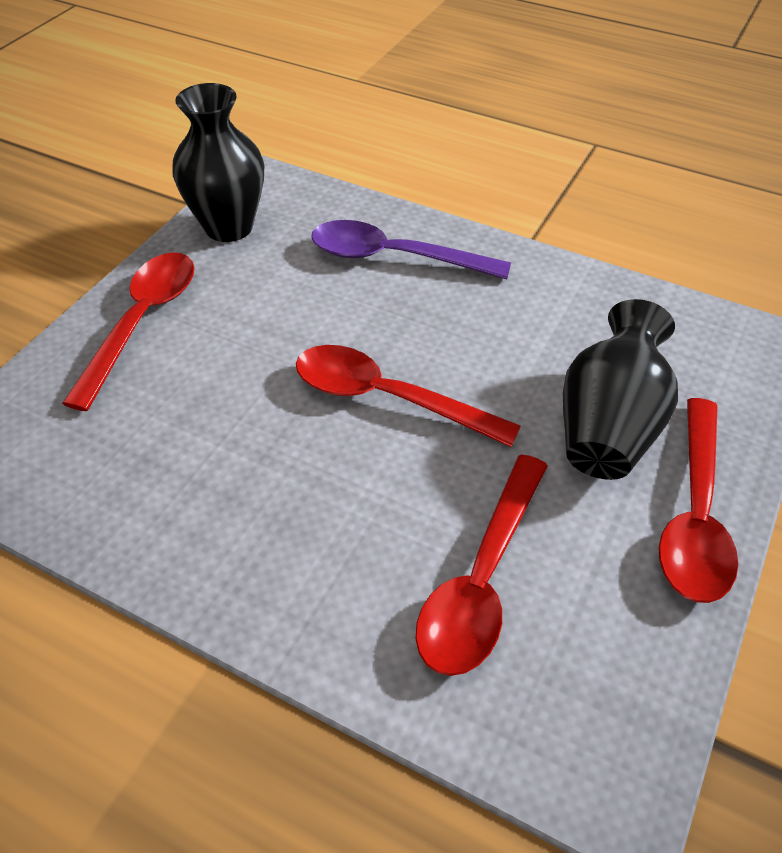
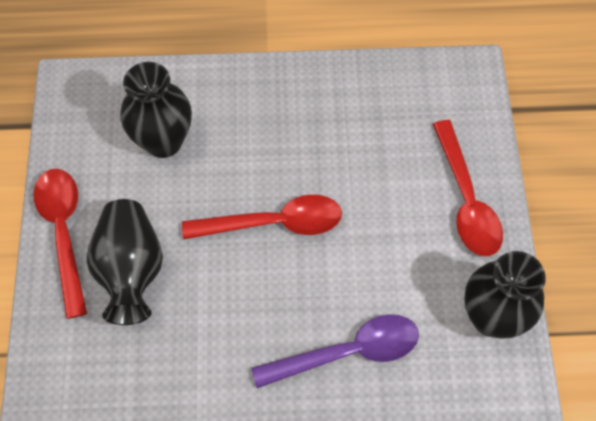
camera: 150 degrees right, 15 degrees up
(482, 579) = (163, 141): red spoon -> black vase

